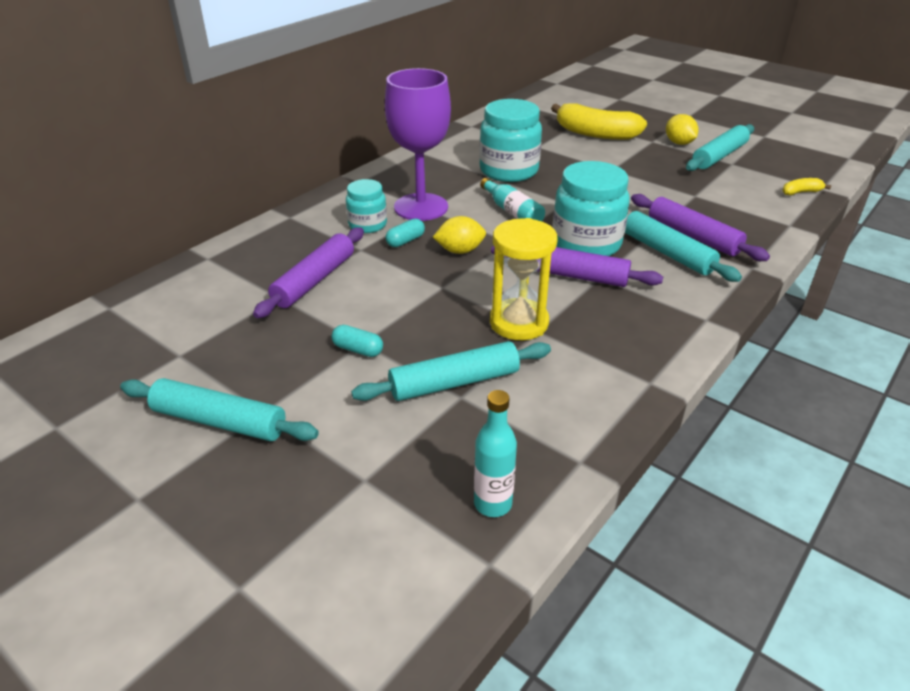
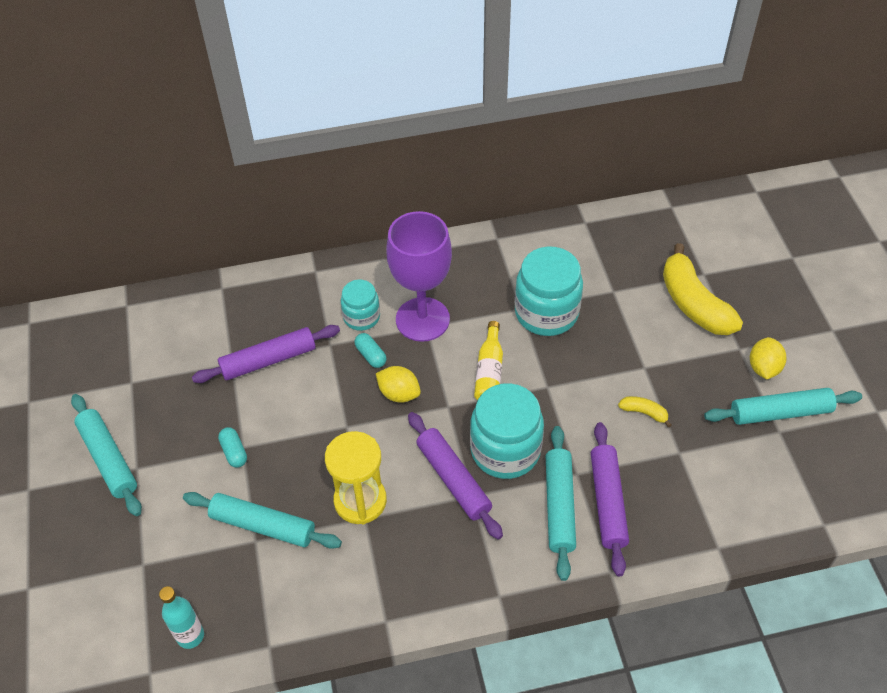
camera: 40 degrees right, 15 degrees up
(405, 241) = (371, 355): turquoise capsule -> turquoise capsule turned 60 degrees clockwise
(512, 212) = (489, 371): turquoise bottle -> yellow bottle
(801, 192) = (793, 515): yellow banana -> yellow banana (644, 412)

